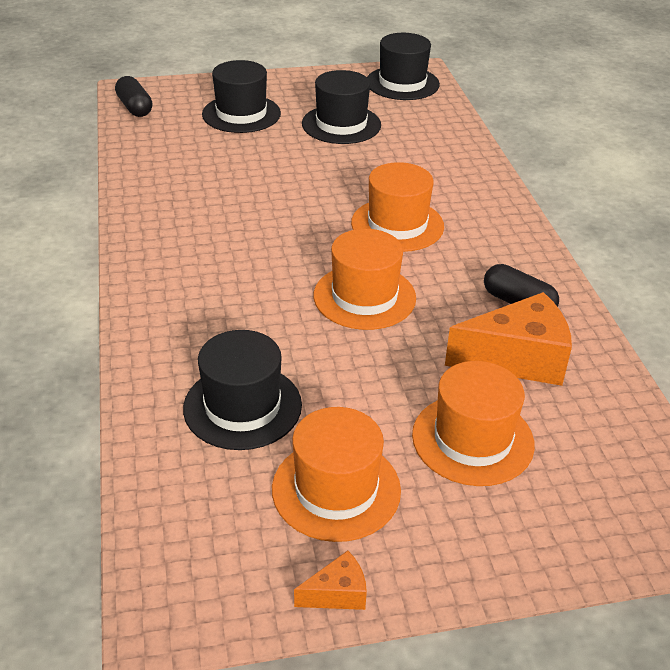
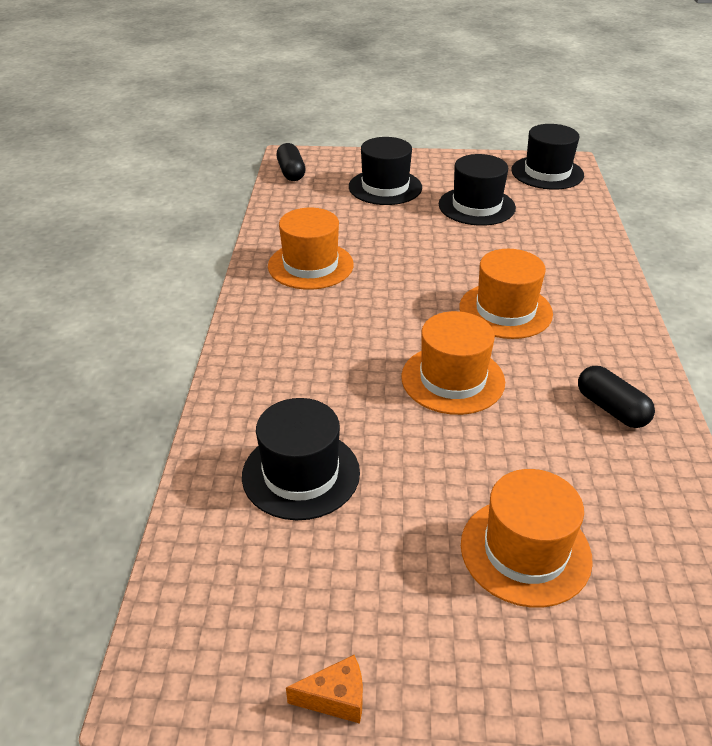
camera: 15 degrees right, 0 degrees up
(336, 489) = (367, 580): orange hat -> orange hat (310, 265)
(517, 359) = (595, 469): orange cheese -> none

